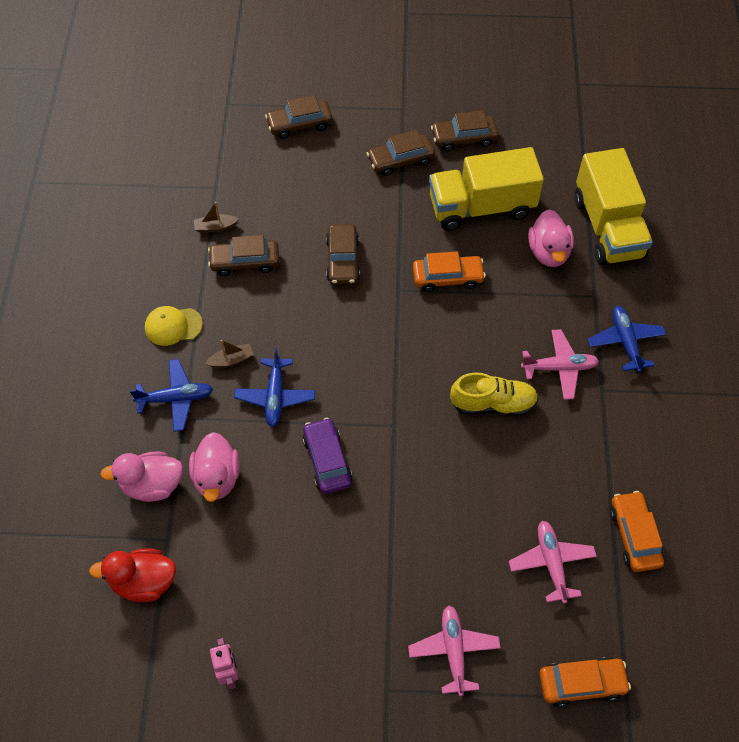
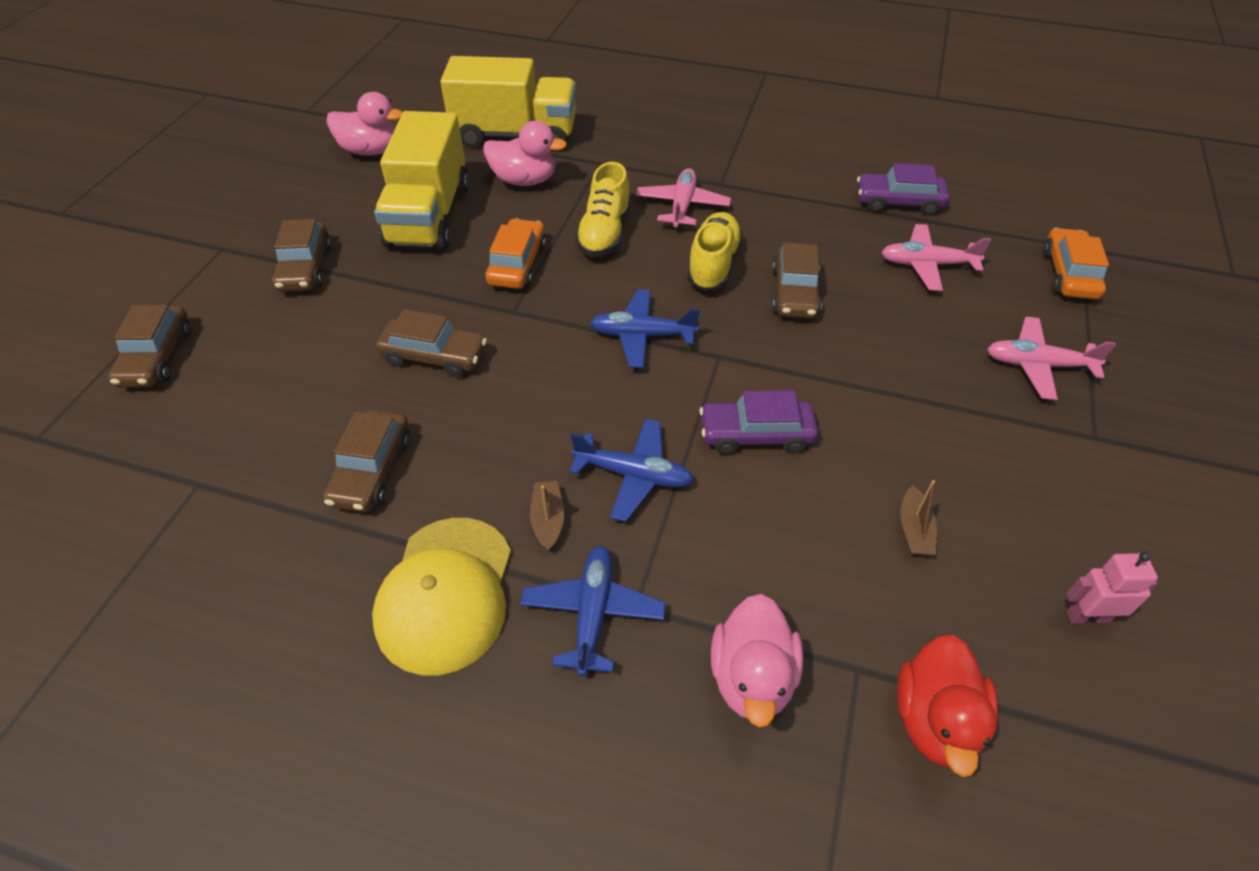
camera: 75 degrees left, 10 degrees down
(173, 326) = (446, 594): yellow cap -> yellow cap, size x1.65
(215, 227) = (278, 498): brown boat -> brown boat (914, 530)
(217, 477) = (756, 576): pink duck -> pink duck (371, 150)
(464, 138) = (314, 207): brown car -> brown car (795, 292)
(503, 322) = (604, 233): none -> yellow shoe
(625, 342) = (666, 156): blue plane -> blue plane (642, 335)
(634, 535) = (898, 202): orange car -> purple car

